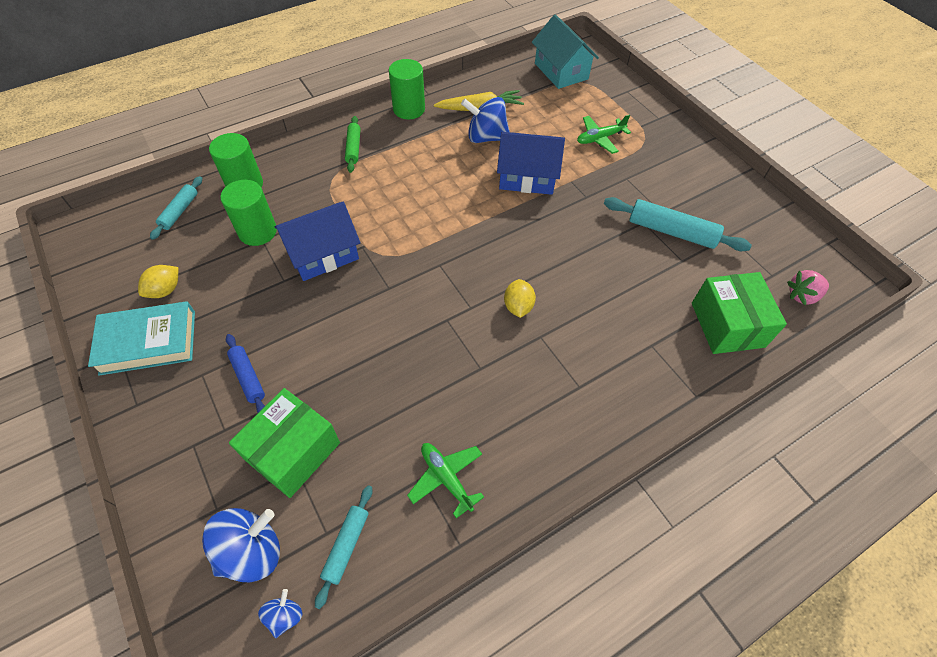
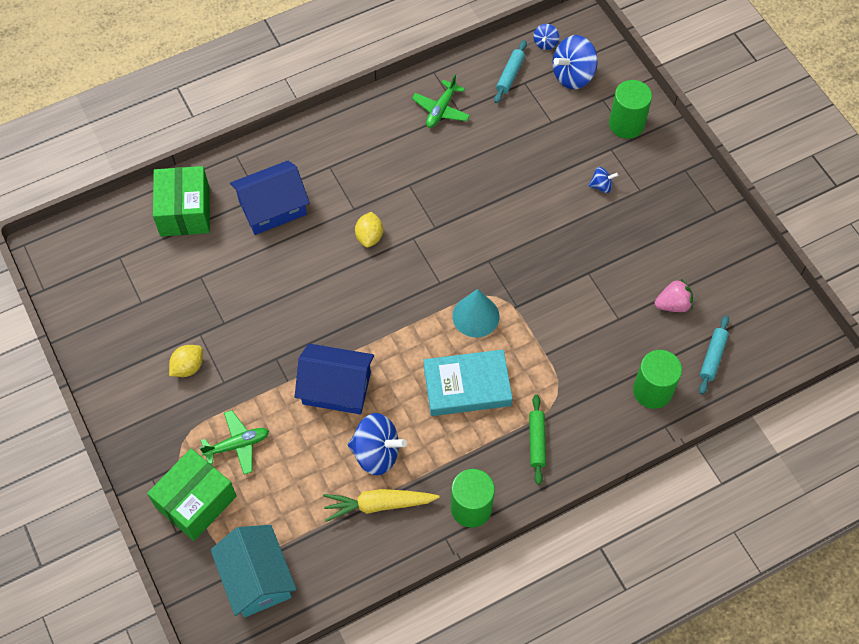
camera: 175 degrees left, 5 degrees up
(148, 342) = (694, 219): turquoise book -> turquoise book (467, 386)
(165, 290) = (696, 267): yellow lemon -> yellow lemon (188, 367)
(248, 377) = (601, 186): blue rolling pin -> blue spinning top
(257, 231) = (625, 328): green cylinder -> green cylinder (626, 124)
(293, 451) = (555, 132): green box -> green box (196, 502)
(323, 254) = (554, 299): blue house -> blue house (272, 208)
(403, 236) = (475, 316): none -> turquoise cone
(446, 478) = (441, 109): green plane -> green plane turned 60 degrees clockwise
(671, 232) = (199, 309): turquoise rolling pin -> none
(802, 295) = (102, 235): pink strawberry -> pink strawberry (673, 304)

